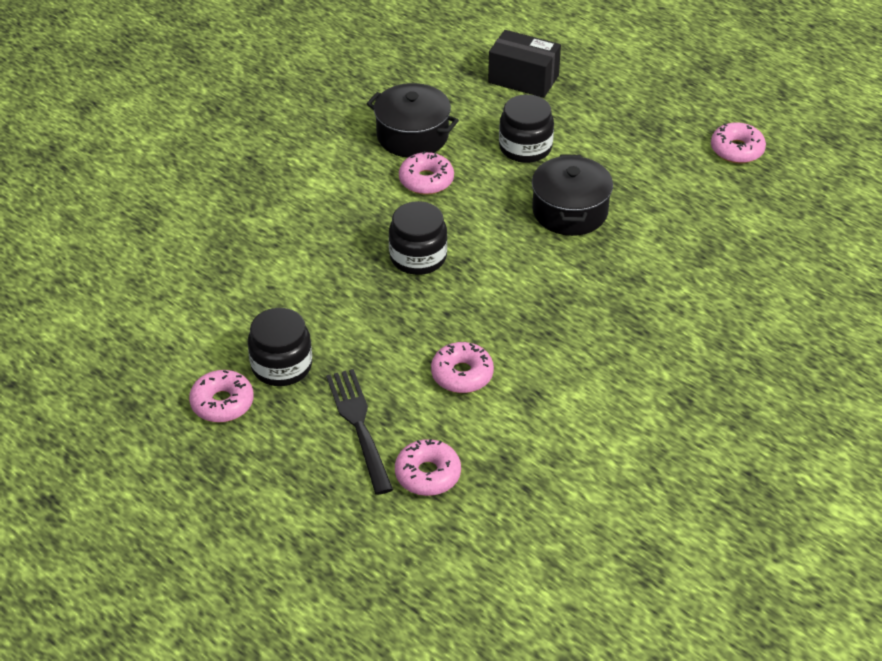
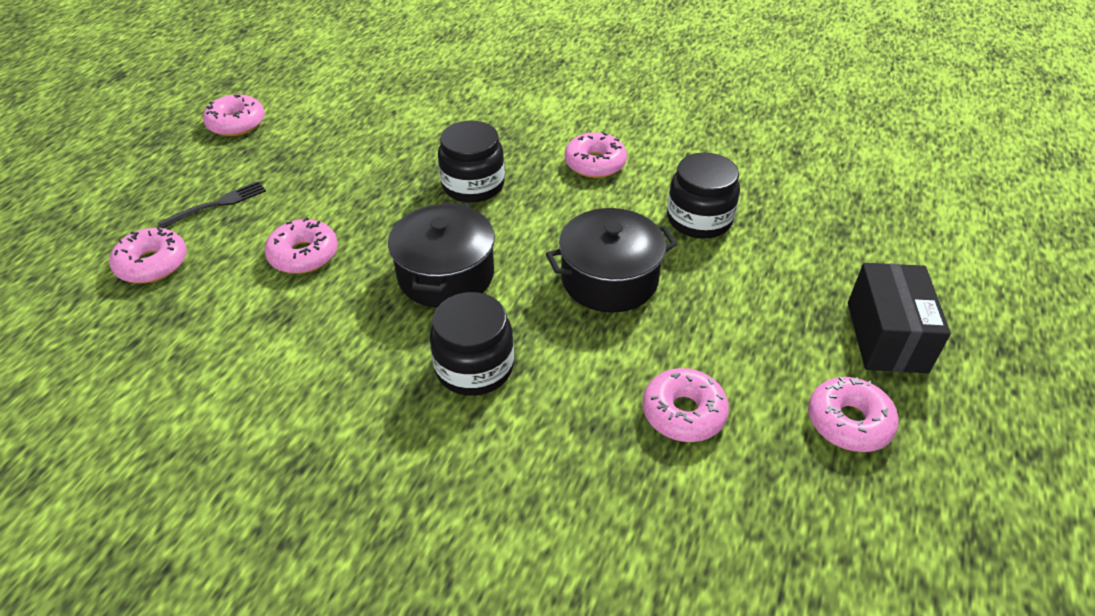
camera: 70 degrees right, 0 degrees up
(281, 366) = (290, 142): black jar -> black jar (474, 367)
(359, 426) = (217, 204): black fork -> black fork, size x0.63
(412, 136) = (659, 139): black pot -> black pot (446, 275)
(523, 79) = (820, 191): black box -> black box (886, 337)
(705, 214) = (683, 413): none -> pink donut

